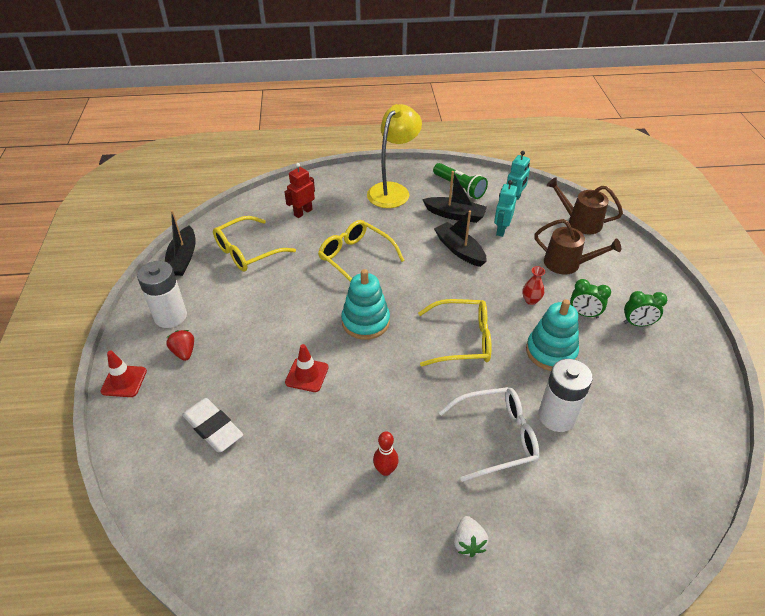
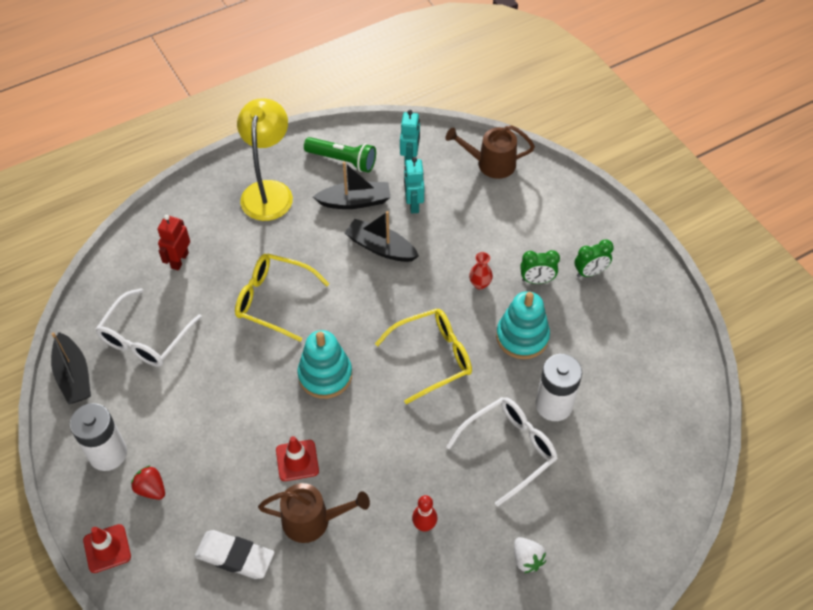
camera: 25 degrees left, 10 degrees up
(247, 252) = (145, 338): yellow glasses -> white glasses
(567, 264) = (498, 224): brown watering can -> brown watering can (312, 520)

